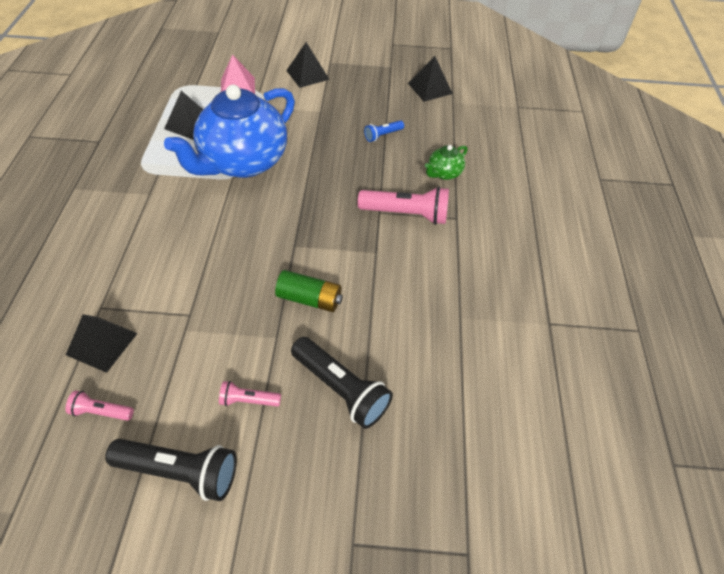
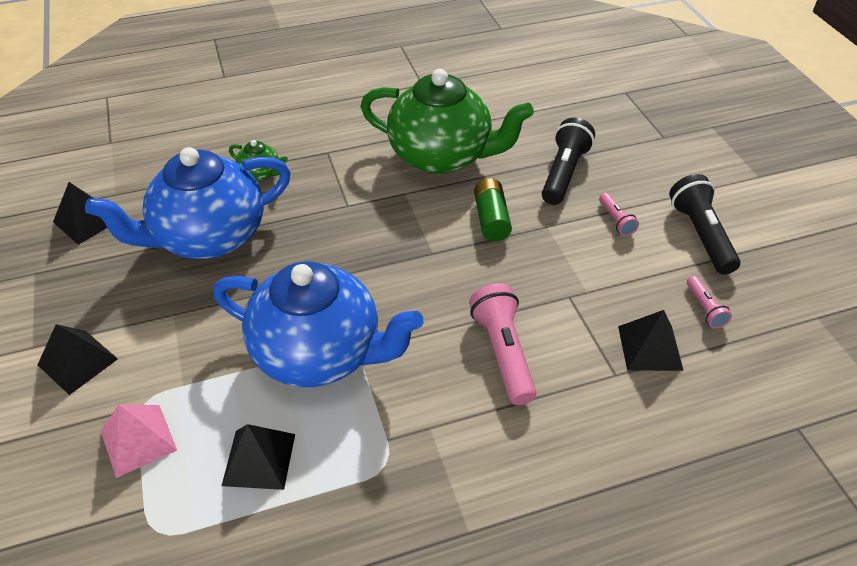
camera: 110 degrees left, 5 degrees down
(383, 135) = (208, 237): blue flashlight -> blue teapot
(406, 214) = (340, 185): pink flashlight -> pink flashlight (503, 352)
(415, 296) = (442, 156): none -> green teapot

